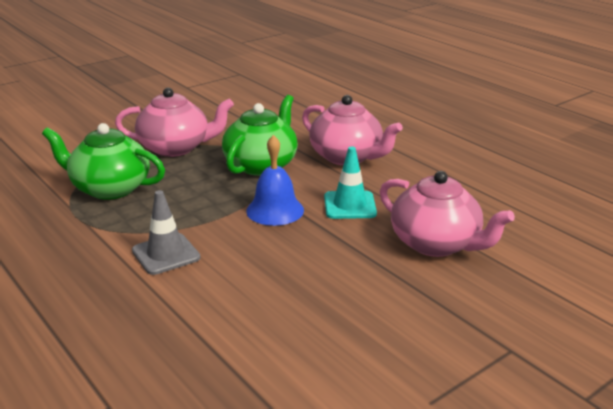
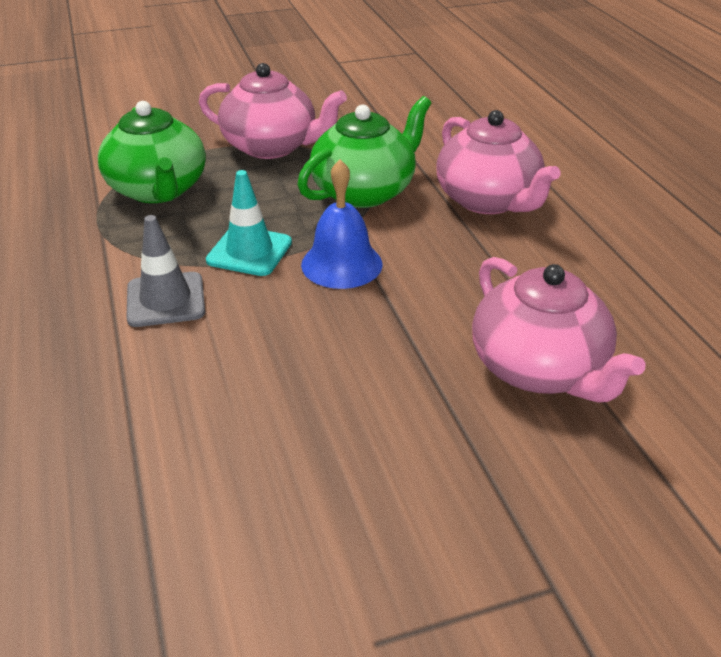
camera: 20 degrees right, 10 degrees up
(109, 188) = (158, 190): green teapot -> green teapot turned 150 degrees counterclockwise
(349, 205) = (448, 278): turquoise traffic cone -> turquoise traffic cone (249, 251)

